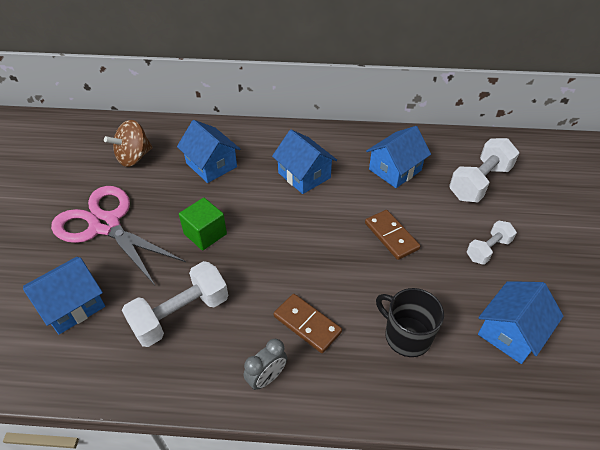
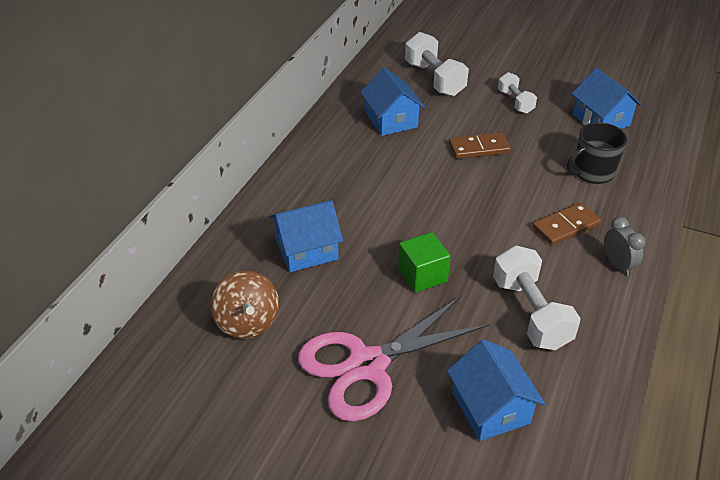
camera: 70 degrees left, 5 degrees down
(304, 175) = (366, 181): blue house -> none

